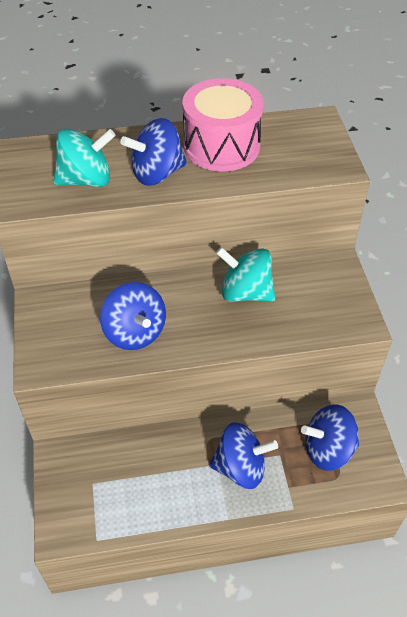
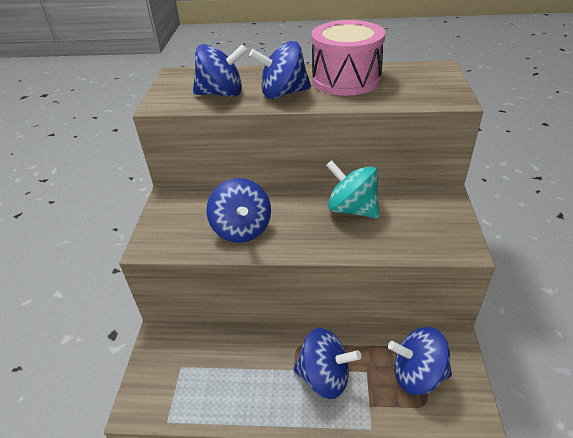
camera: 15 degrees right, 10 degrees down
(86, 180) = (221, 94): turquoise spinning top -> blue spinning top

